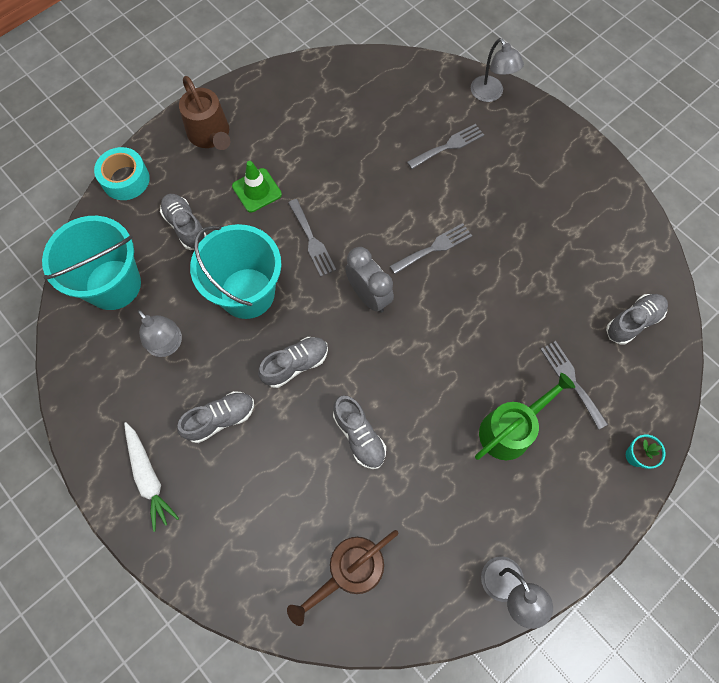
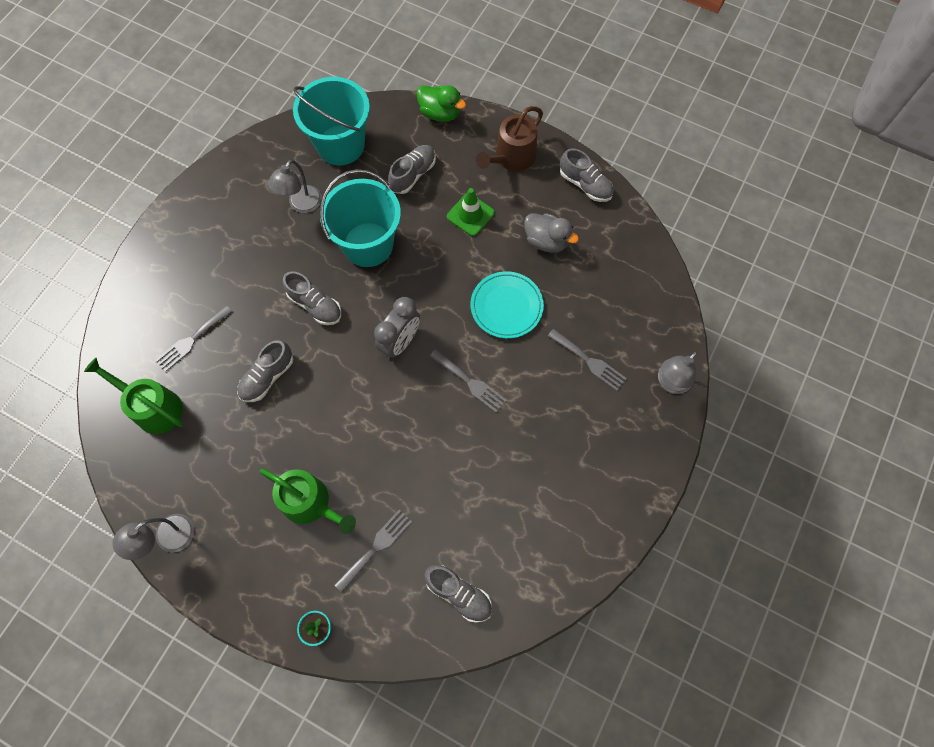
camera: 70 degrees right, 0 degrees up
(125, 179) = (440, 113): turquoise tape -> green duck
(149, 477) = (189, 235): white carrot -> none
(220, 419) = (250, 267): grey shoe -> grey shoe (585, 185)
(312, 240) = (437, 277): grey fork -> grey fork (191, 340)
(315, 137) = (546, 241): none -> grey duck
(350, 570) = (153, 407): brown watering can -> green watering can
(368, 192) = (506, 306): none -> turquoise plate

